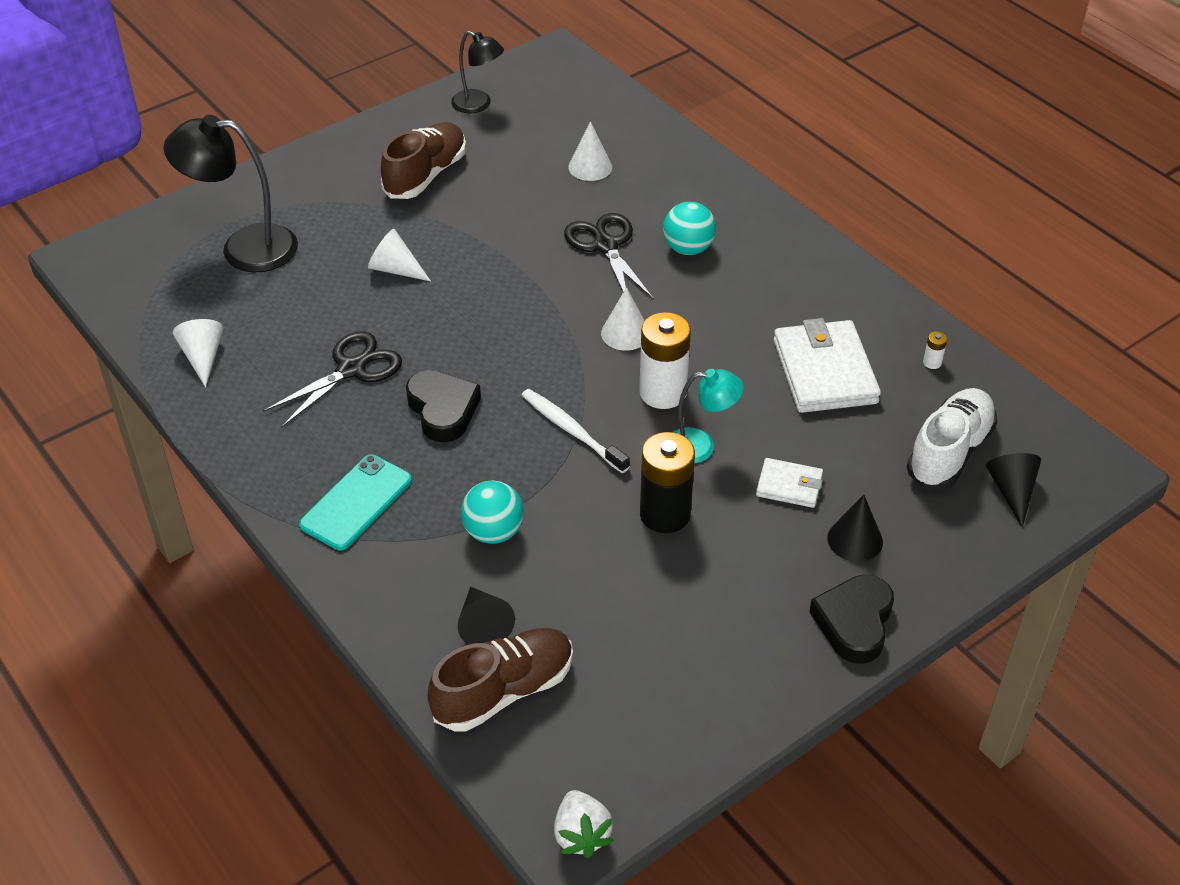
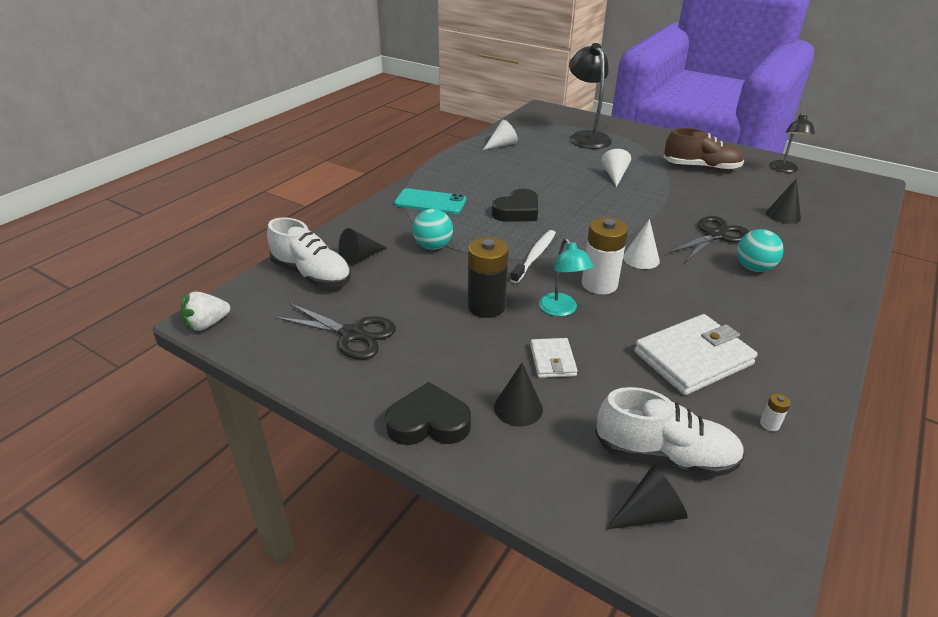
camera: 70 degrees right, 10 degrees down
(351, 369) = (526, 180): black scissors -> black scissors (352, 334)
(504, 691) = (312, 274): brown shoe -> white shoe
(590, 167) = (783, 215): white cone -> black cone

